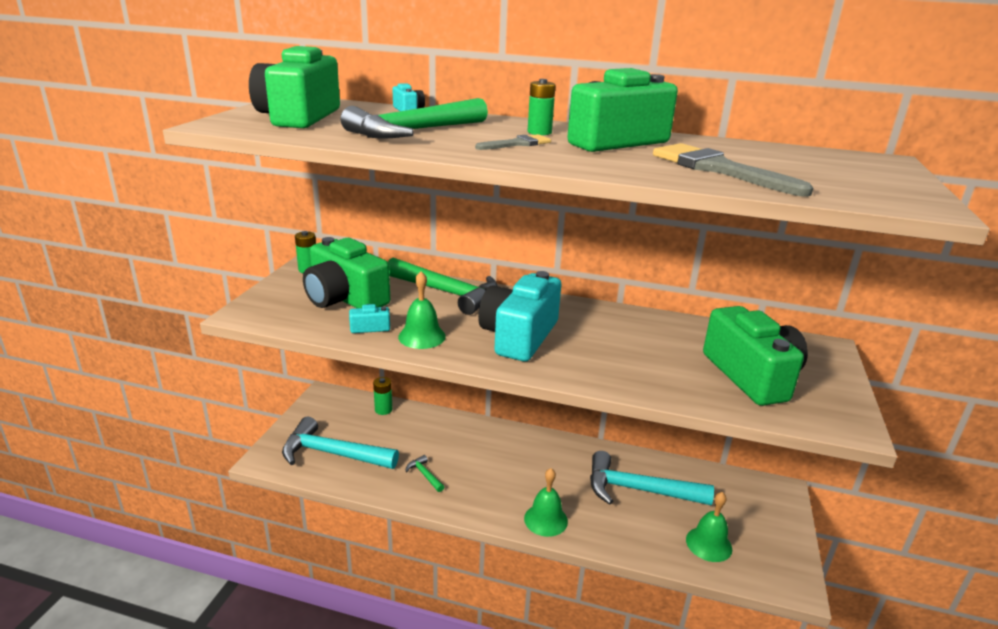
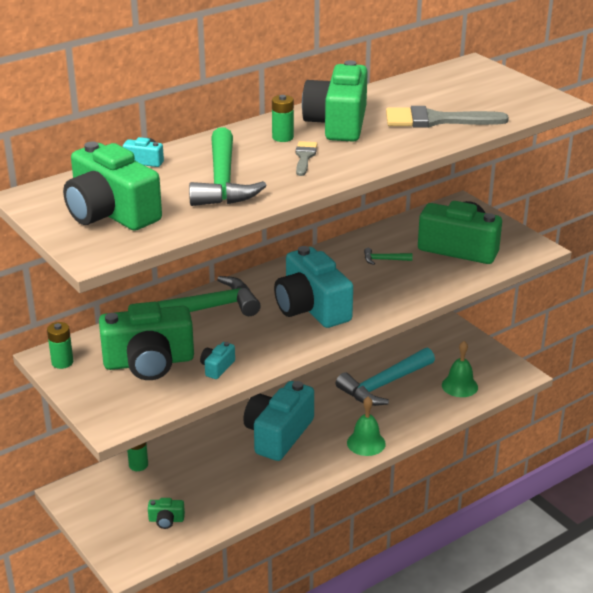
camera: 50 degrees left, 5 degrees up
(333, 454) = (166, 520): turquoise hammer -> green camera
(422, 336) = (261, 349): green bell -> none
(424, 475) = (253, 479): green hammer -> green hammer (384, 260)
(495, 460) = (278, 434): none -> turquoise camera

